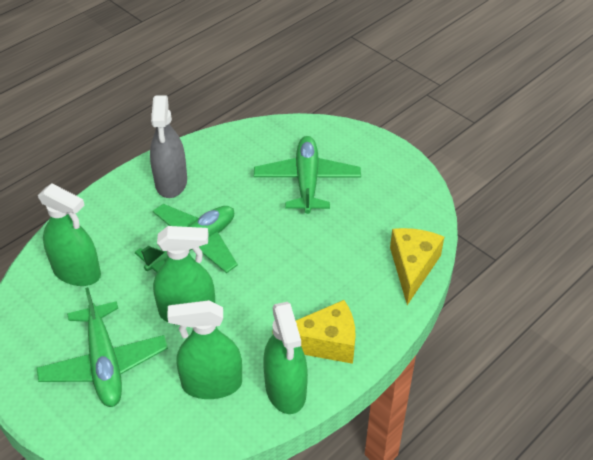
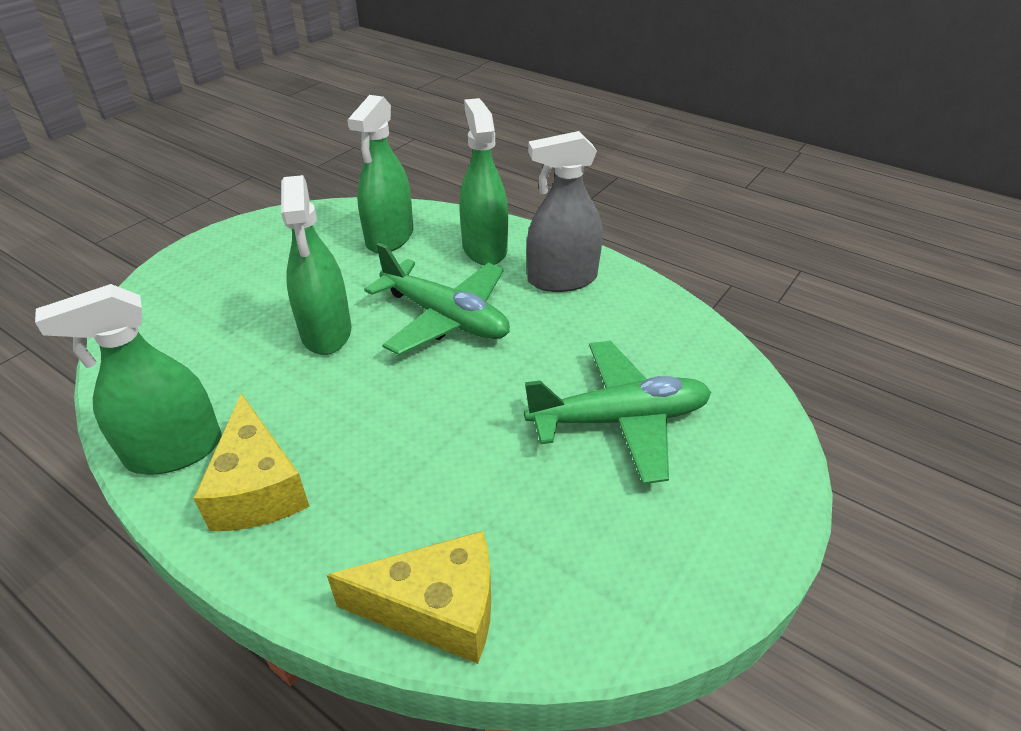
camera: 80 degrees right, 5 degrees down
(104, 363) = (250, 281): green plane -> none
(212, 384) = (201, 373): green spray bottle -> green spray bottle (484, 249)

